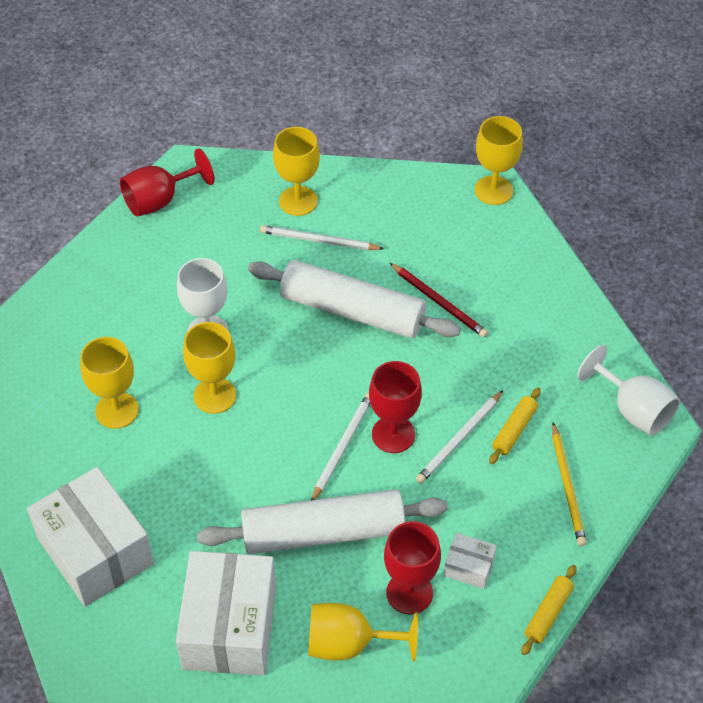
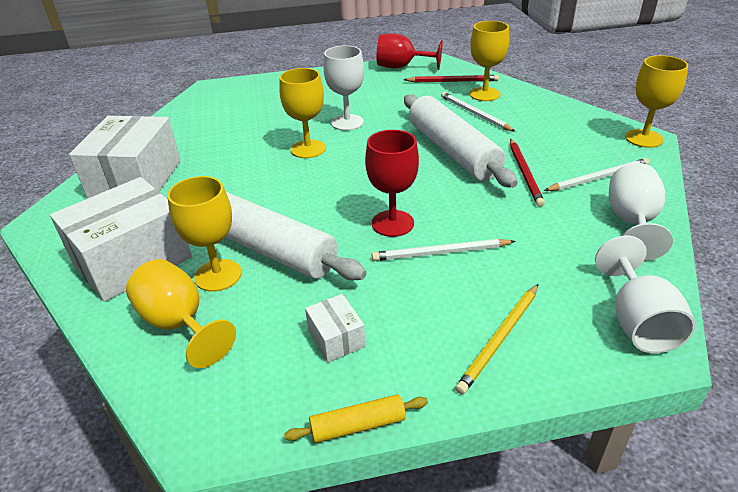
camera: 45 degrees right, 15 degrees down
(117, 410) = (248, 130): yellow goblet -> yellow goblet (218, 275)
(244, 196) = (453, 81): none -> red pencil
(342, 447) = (347, 211): white pencil -> white pencil (598, 178)
(409, 593) = (267, 323): red goblet -> none
(514, 430) = (495, 272): yellow rolling pin -> none
(561, 310) = (631, 223): none -> white goblet

